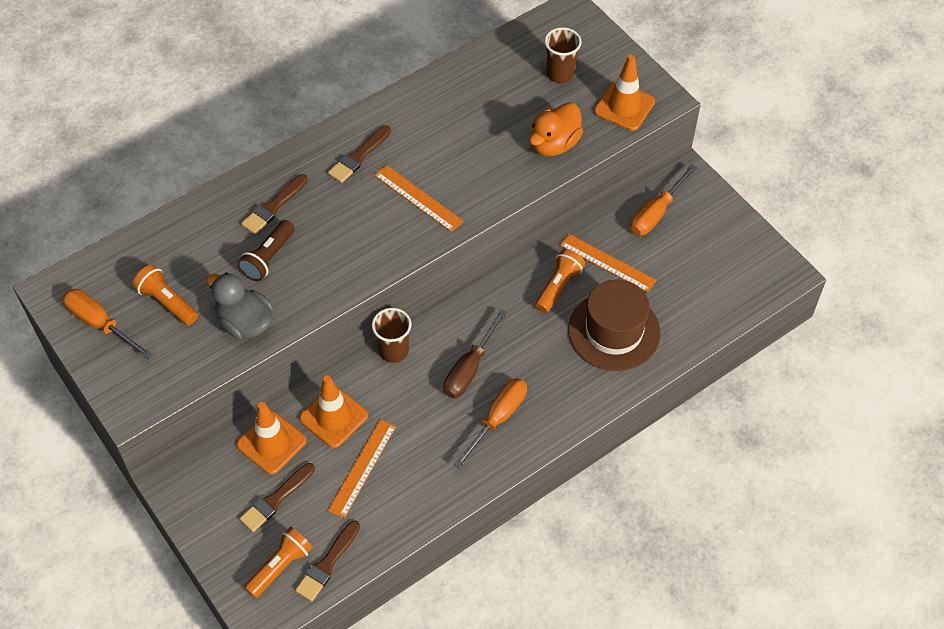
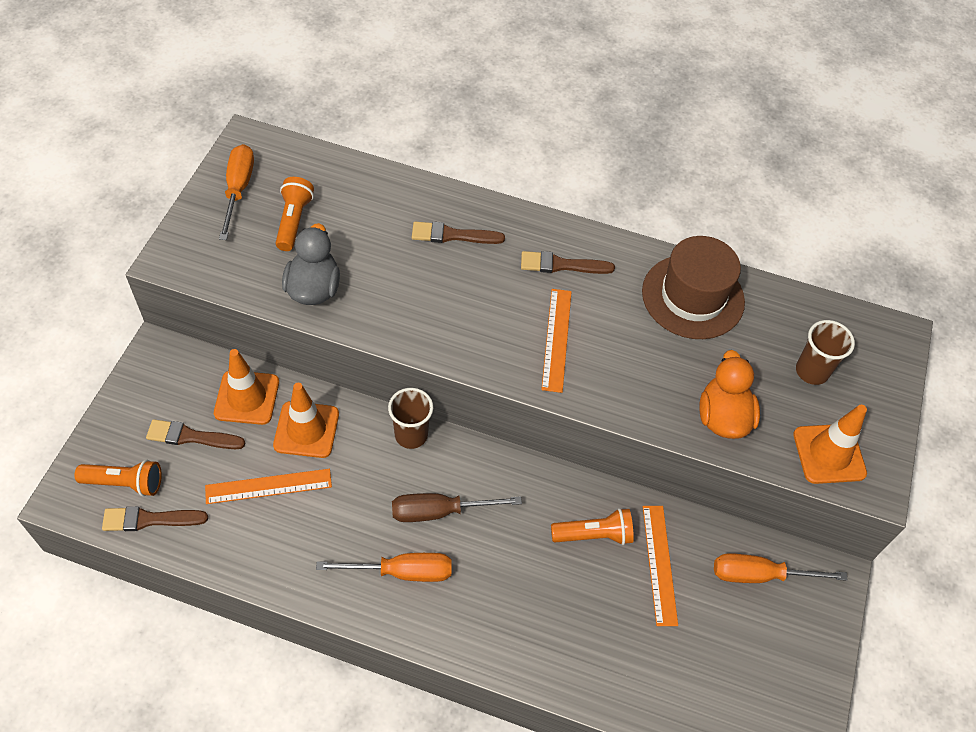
camera: 50 degrees right, 0 degrees up
(268, 258) = (395, 264): brown flashlight -> none
(554, 144) = (723, 417): orange duck -> orange duck turned 90 degrees clockwise
(614, 331) = (583, 621): brown hat -> brown hat (693, 296)

